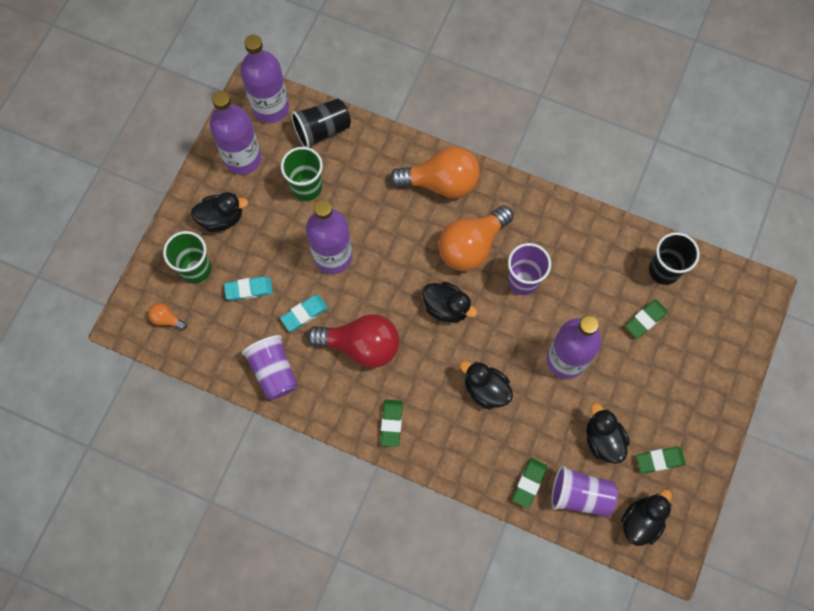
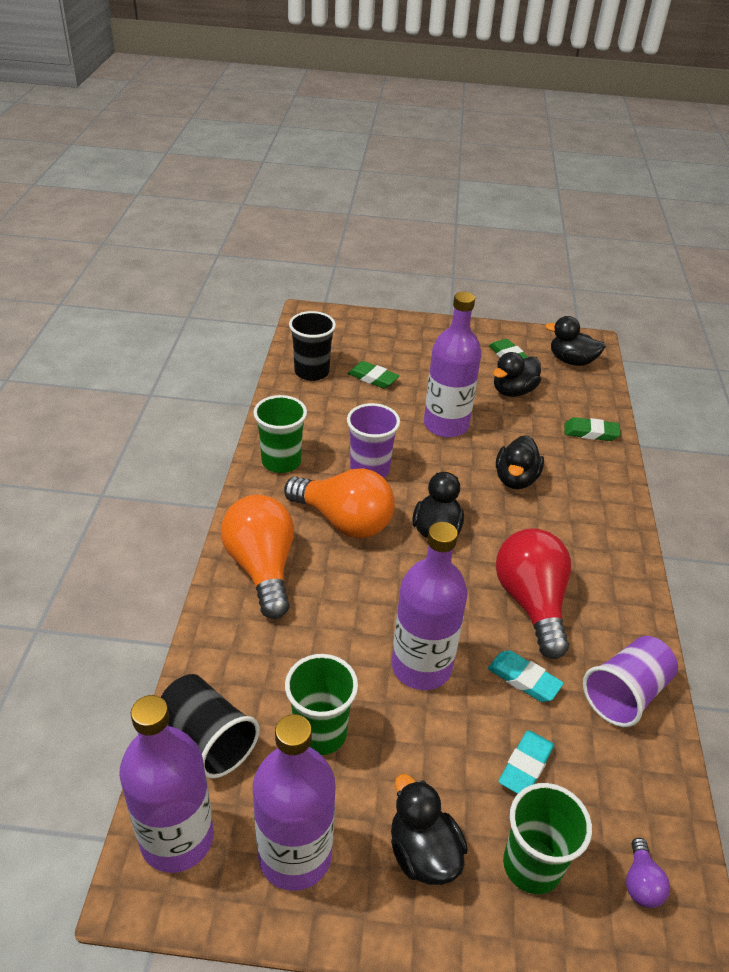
camera: 110 degrees left, 30 degrees down
(167, 319) = (641, 883): orange light bulb -> purple light bulb
(249, 289) = (525, 766): turquoise eraser -> turquoise eraser turned 60 degrees clockwise
(391, 423) = (607, 551): green eraser -> none
(547, 218) = (281, 461): none -> green cup
(580, 495) = (576, 398): purple cup -> none

